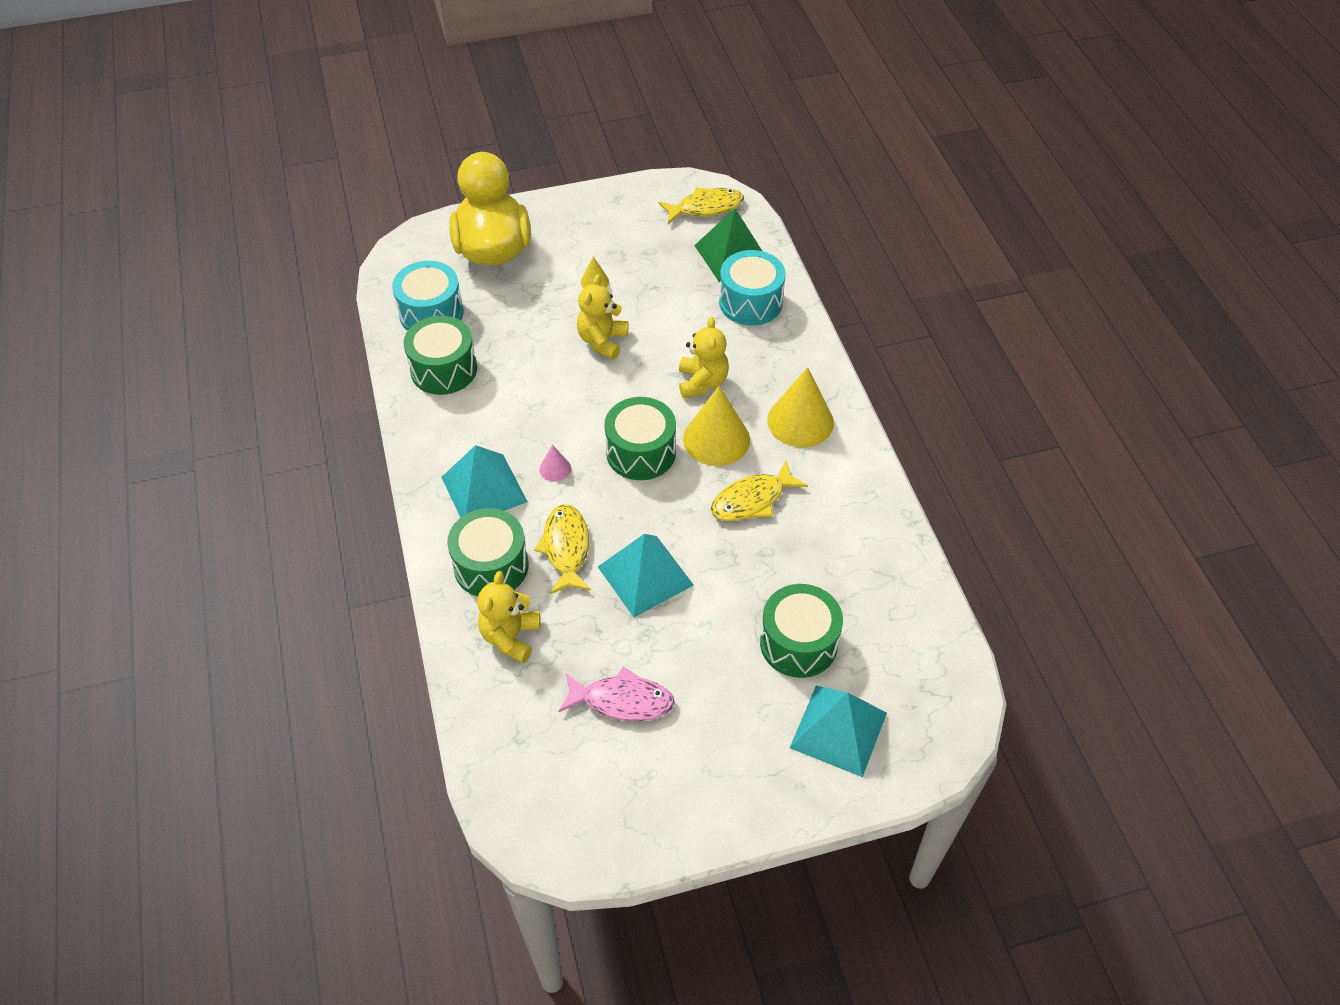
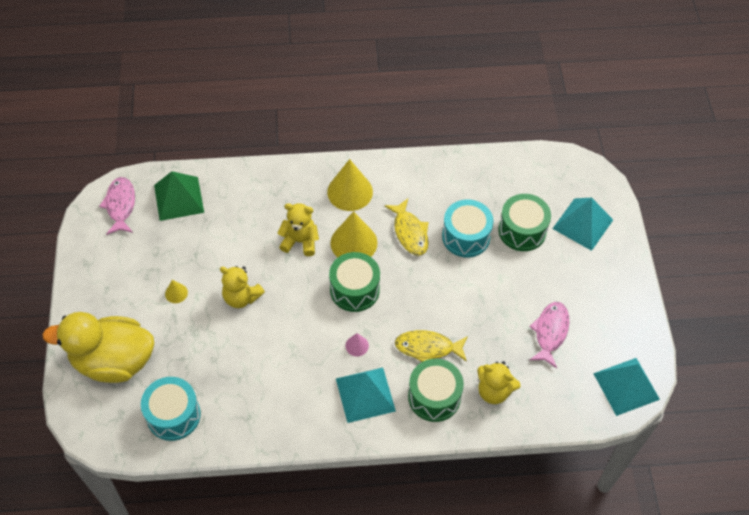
camera: 80 degrees left, 5 degrees up
(444, 369) = (239, 411): green drum -> none
(645, 575) = (458, 304): turquoise pyramid -> turquoise pyramid (626, 386)
(706, 208) = (120, 205): yellow fish -> pink fish
(750, 302) = (231, 197): turquoise drum -> turquoise drum (466, 236)

